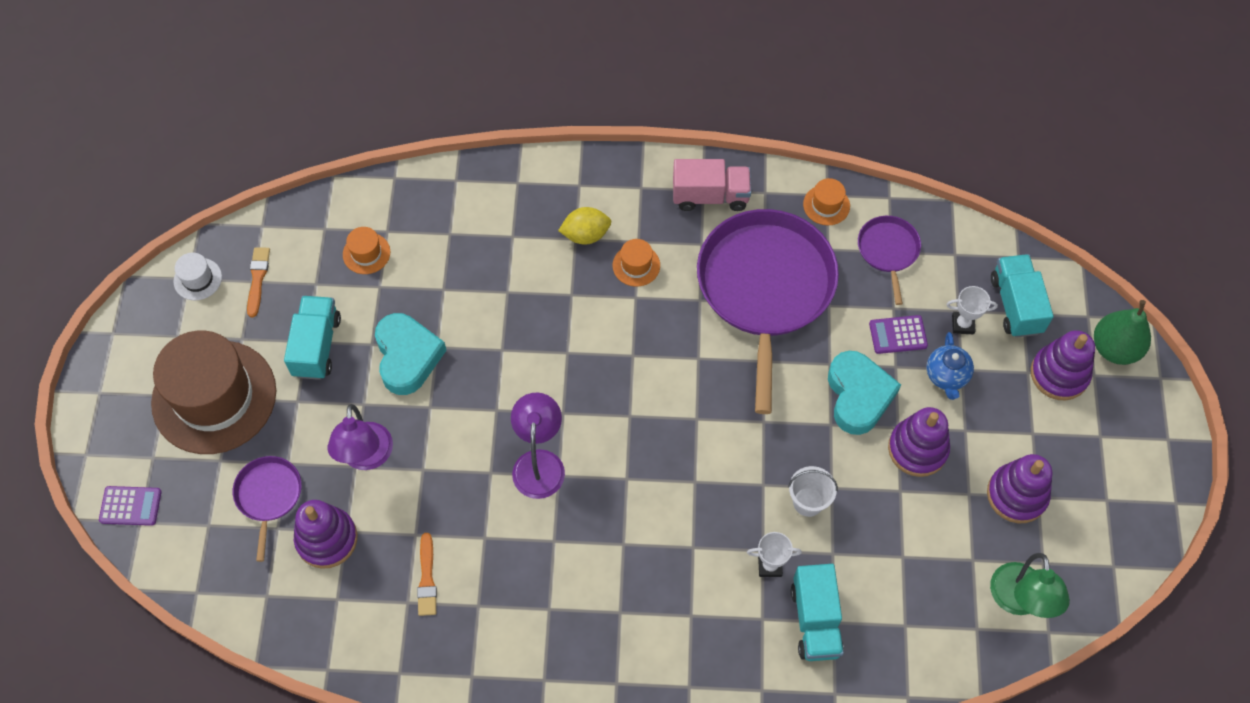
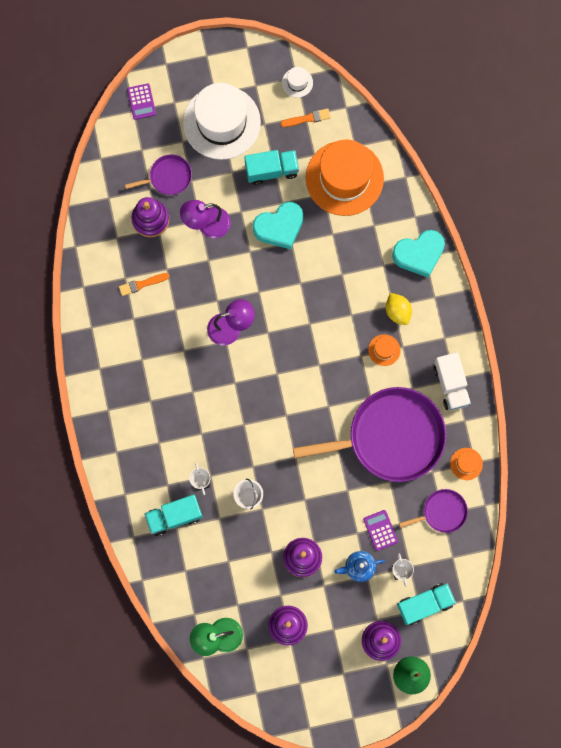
camera: 75 degrees right, 15 degrees up
(214, 397) = (221, 122): brown hat -> white hat
(366, 253) = (344, 178): orange hat -> orange hat, size x2.48
(710, 196) = (451, 385): pink truck -> white truck
(858, 395) = (329, 513): turquoise heart -> turquoise heart (419, 254)

